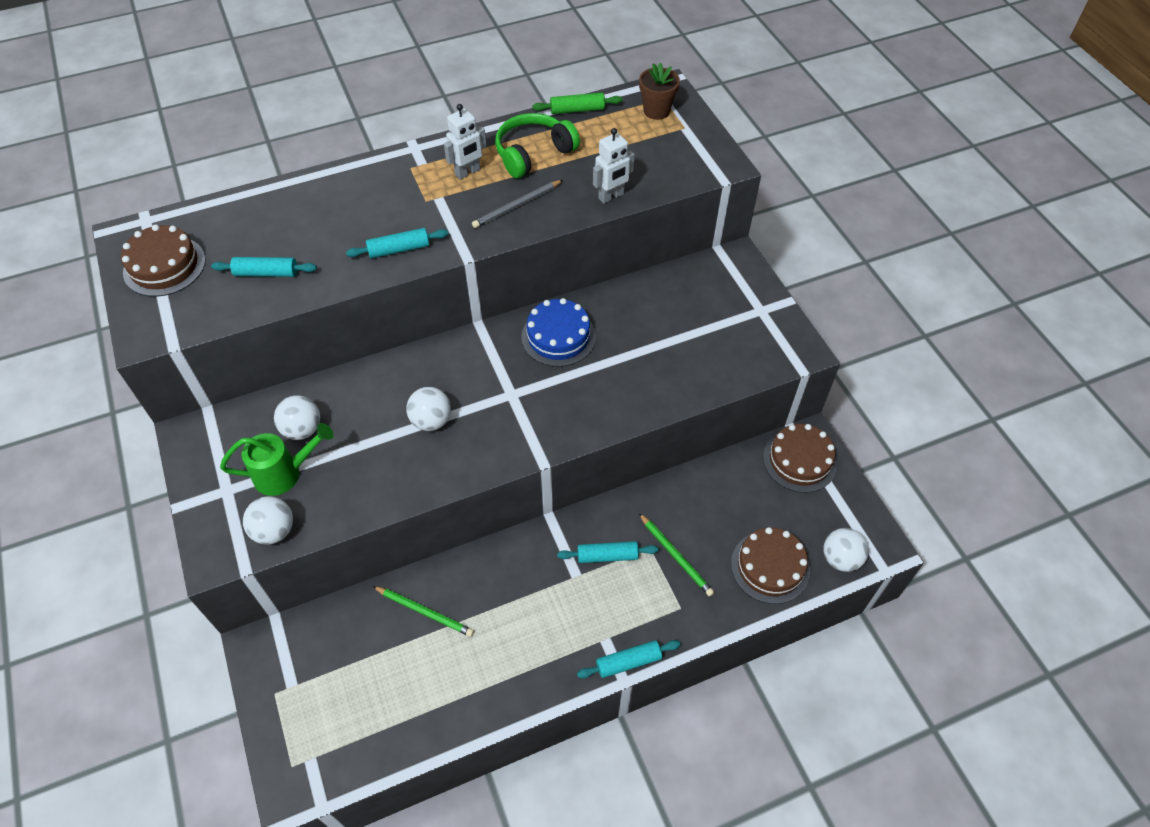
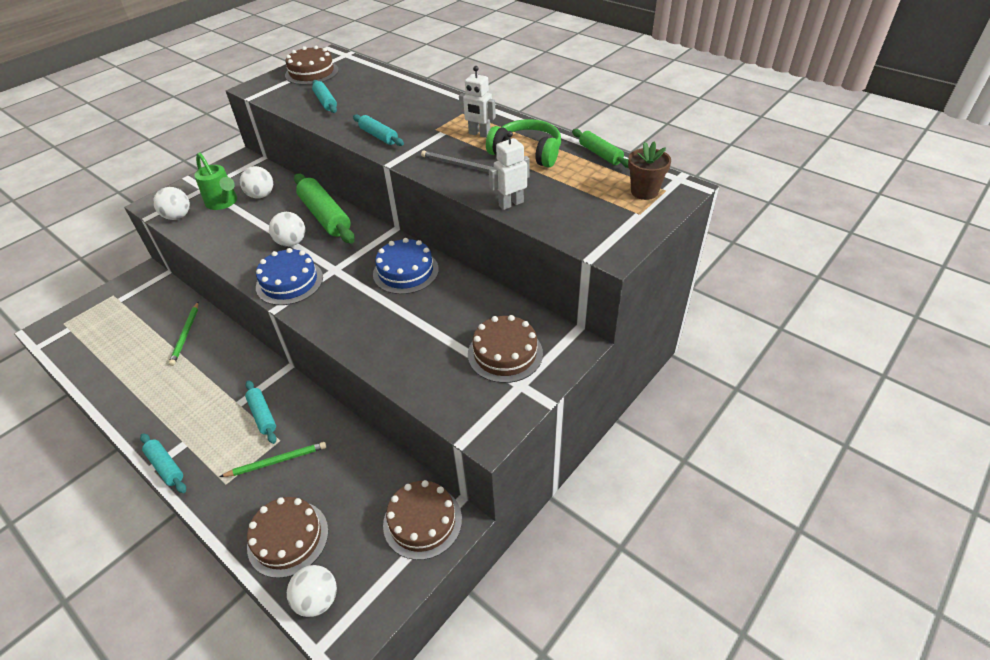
camera: 65 degrees right, 10 degrees down
(404, 376) = (325, 216): none -> green rolling pin
(505, 439) = (289, 282): none -> blue cake
(611, 196) = (510, 204): white robot -> white robot turned 120 degrees clockwise
(676, 556) = (277, 461): green pencil -> green pencil turned 135 degrees counterclockwise
(719, 305) = (505, 353): none -> brown cake

